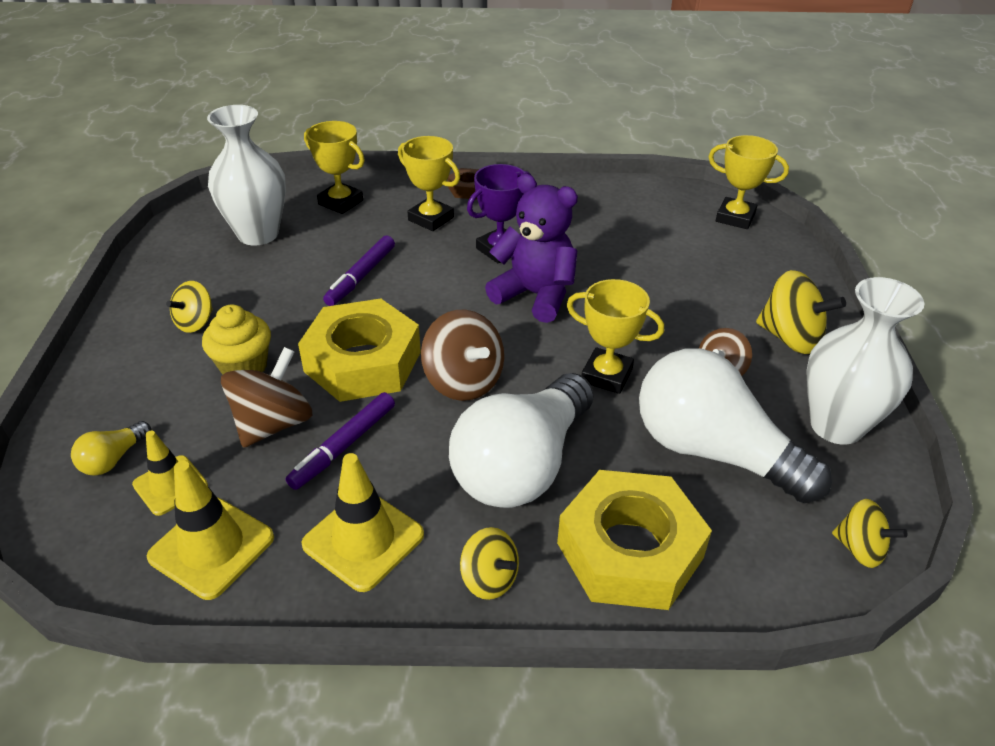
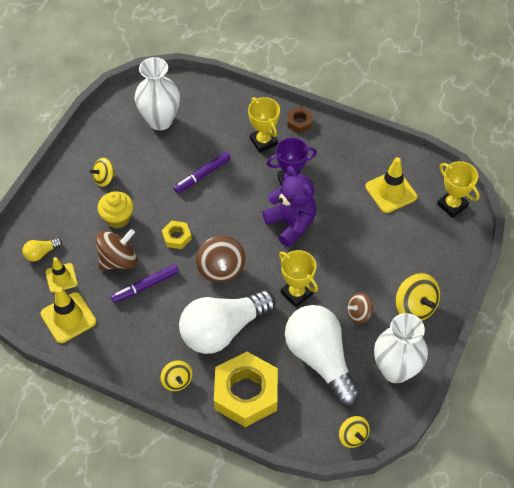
camera: 25 degrees right, 15 degrees up
(340, 202) = (217, 109): yellow trophy -> none
(362, 362) = (177, 237): yellow nut -> yellow nut, size x0.46
(363, 539) = (133, 340): yellow traffic cone -> yellow traffic cone (391, 192)

